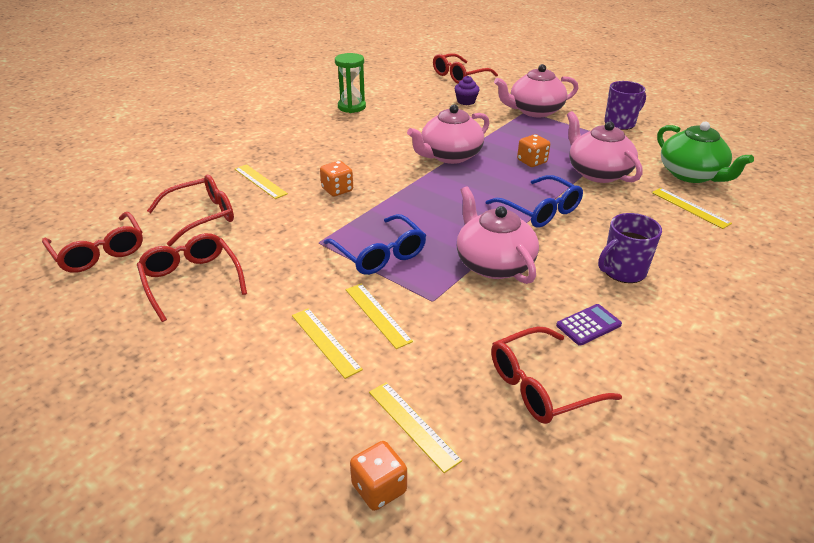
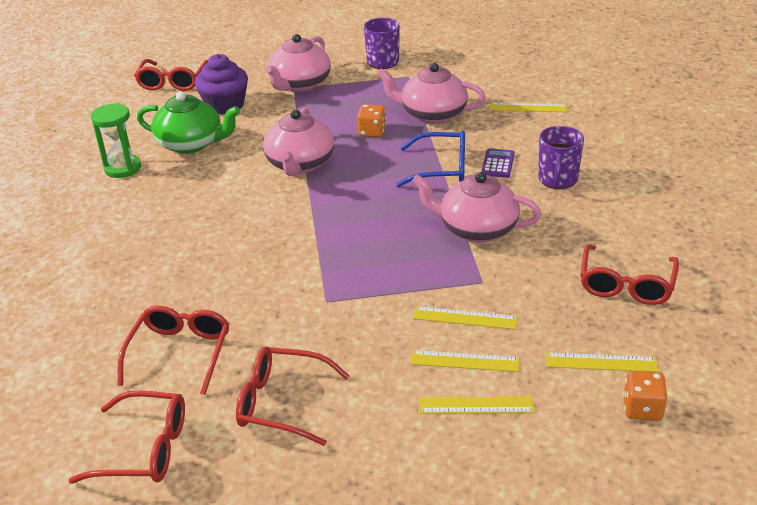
camera: 45 degrees left, 0 degrees up
(260, 181) = (172, 289): yellow ruler -> yellow ruler (476, 405)
(337, 190) = (259, 251): orange dice -> none
(379, 254) = (389, 277): blue glasses -> none
(466, 101) = (225, 105): purple cupcake -> purple cupcake, size x1.77
(588, 325) = (593, 229): purple calculator -> purple calculator (497, 164)
(691, 174) = (493, 80): green teapot -> green teapot (191, 143)

